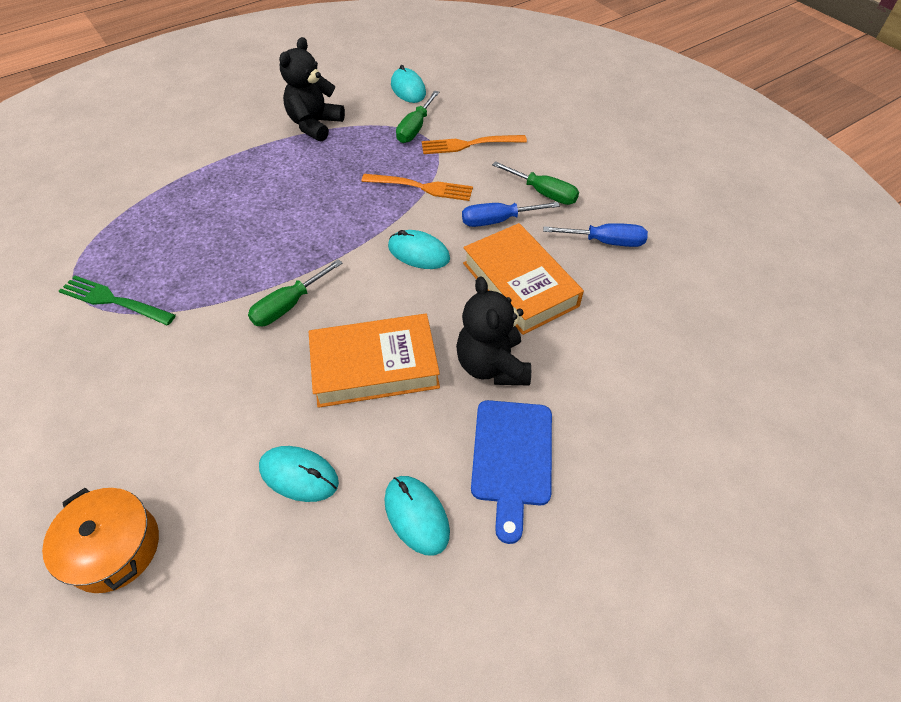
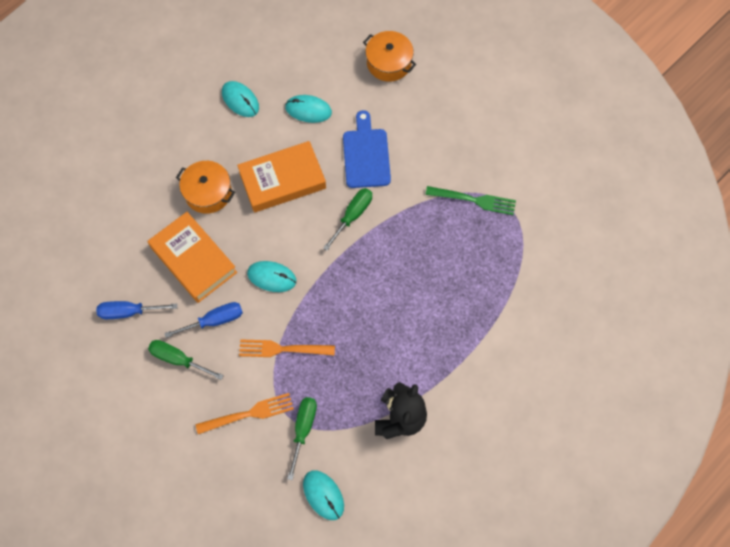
camera: 170 degrees right, 15 degrees up
(492, 365) = (208, 192): black teddy bear -> orange pot
(511, 458) = (192, 137): blue cutting board -> blue cutting board (366, 155)

